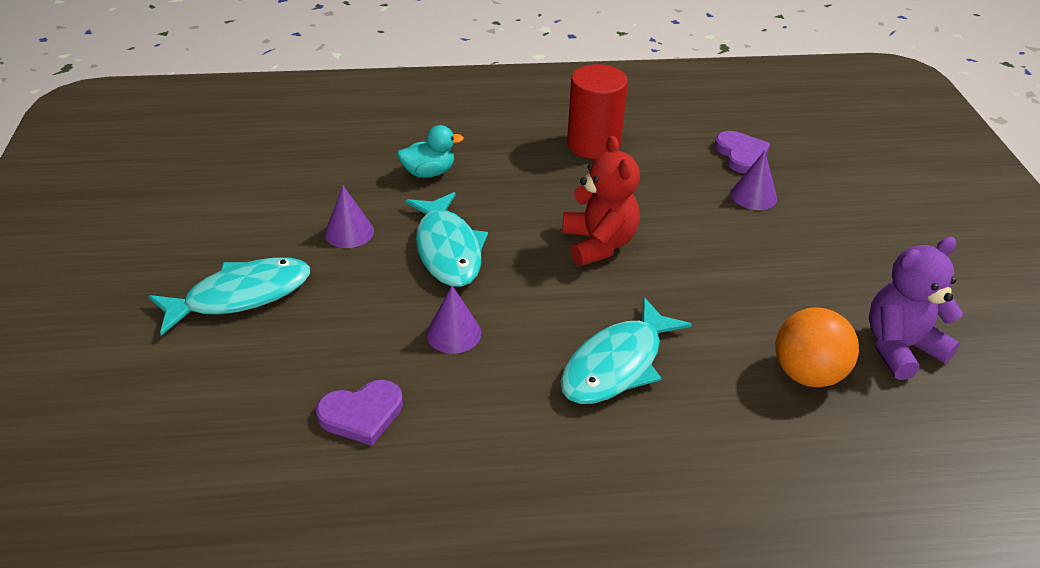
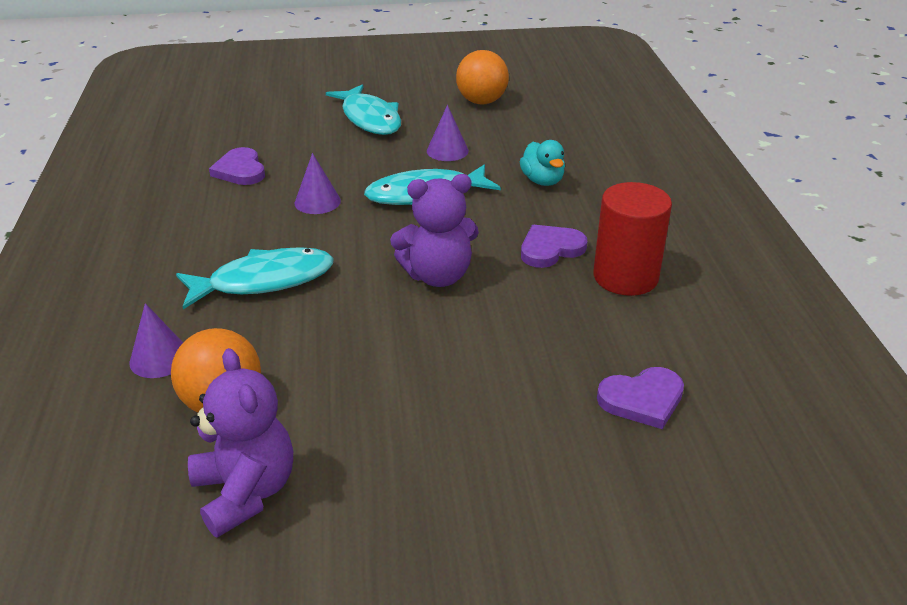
camera: 90 degrees right, 5 degrees down
(226, 202) = (481, 101): none -> orange ball
(552, 177) = (550, 249): none -> purple heart
(598, 244) = (438, 276): red teddy bear -> purple teddy bear
(617, 364) = (264, 281): turquoise fish -> turquoise fish turned 120 degrees clockwise
(753, 196) = (545, 400): purple cone -> purple cone (159, 358)

